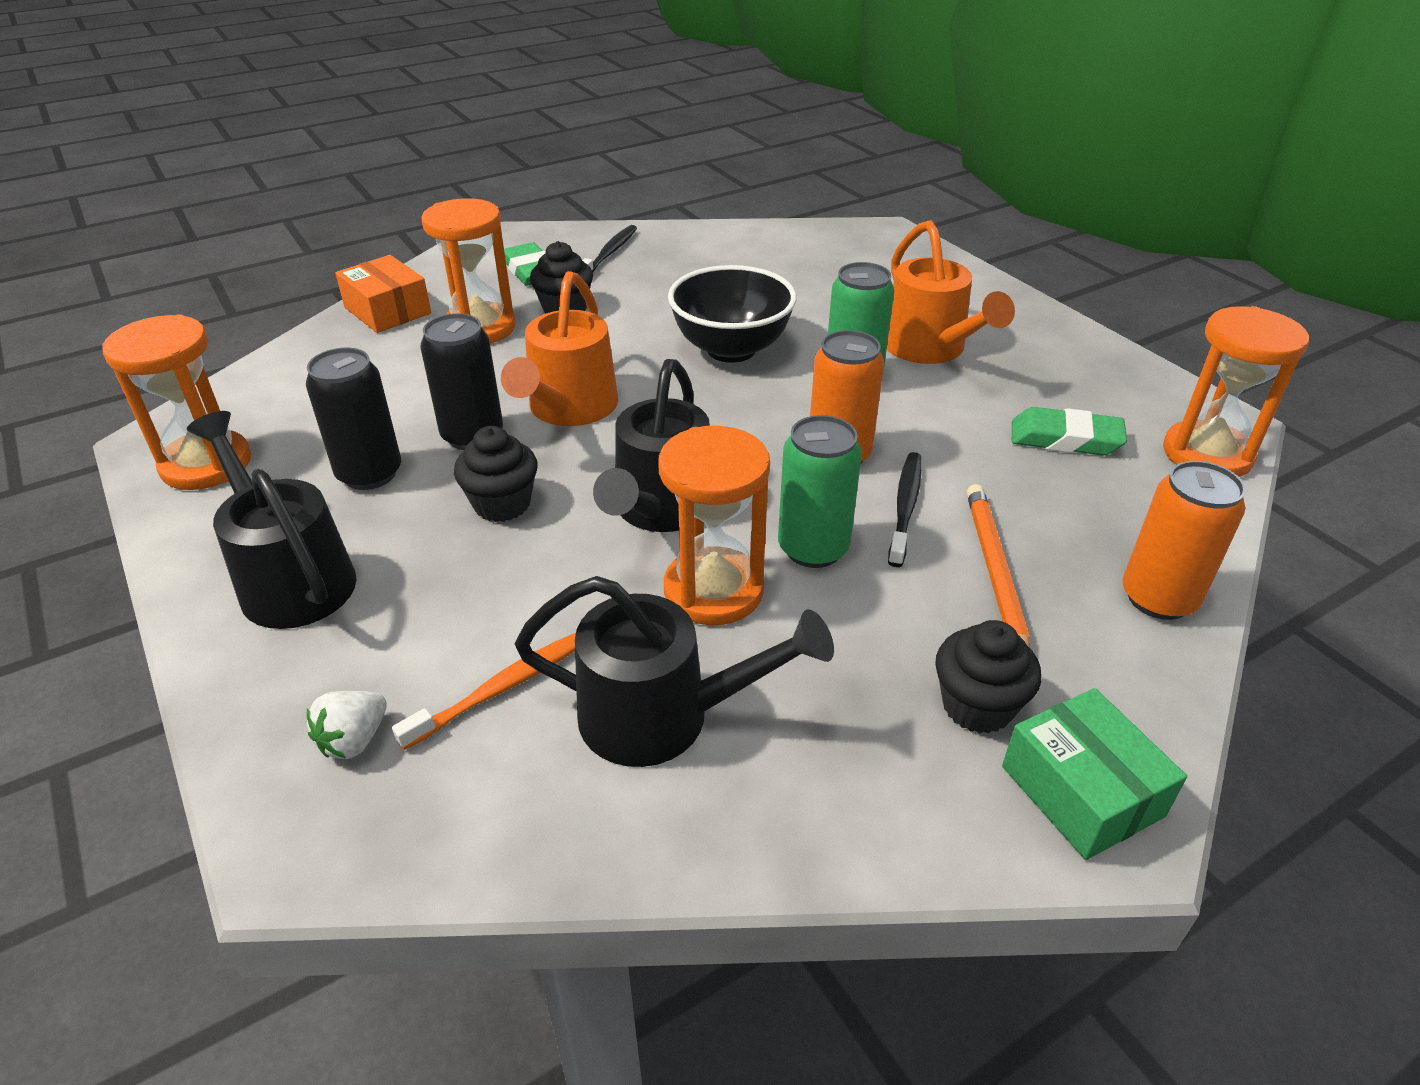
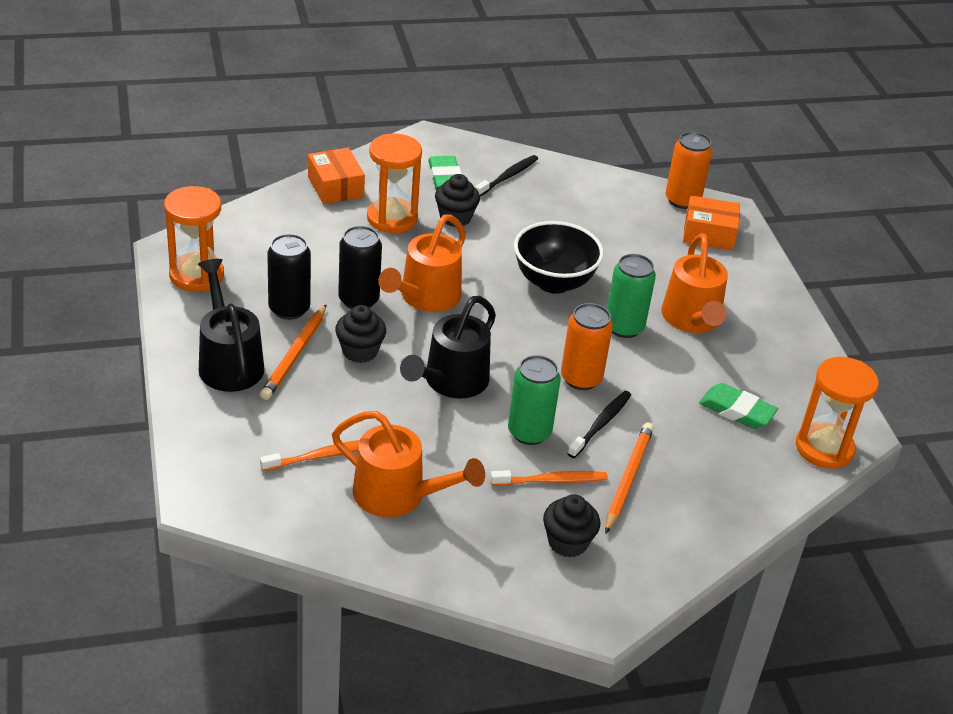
camera: 15 degrees right, 0 degrees up
(354, 740) = (239, 459): white strawberry -> none
(400, 537) = (295, 355): none -> orange pencil
(664, 716) = (399, 496): black watering can -> orange watering can
(713, 590) = (458, 439): orange hourglass -> none
(881, 257) = (709, 234): none -> orange box
(889, 611) = (551, 481): none -> orange toothbrush
(1082, 791) = (594, 597): green box -> none
(1158, 598) = (715, 521): orange can -> orange can (682, 200)

